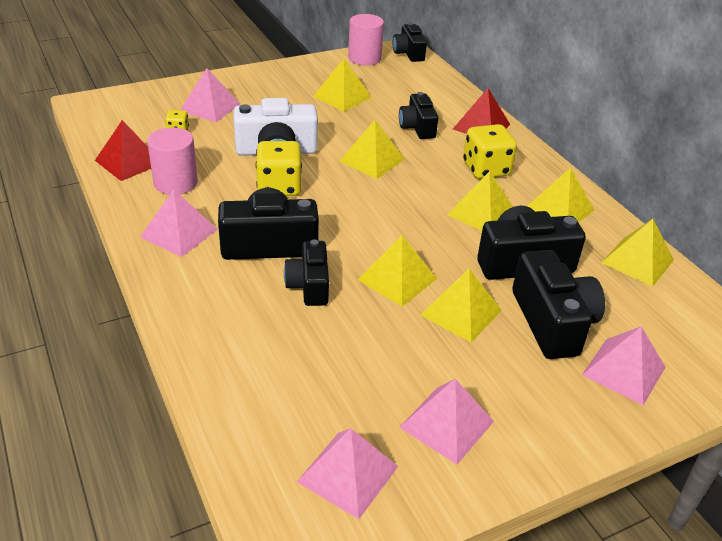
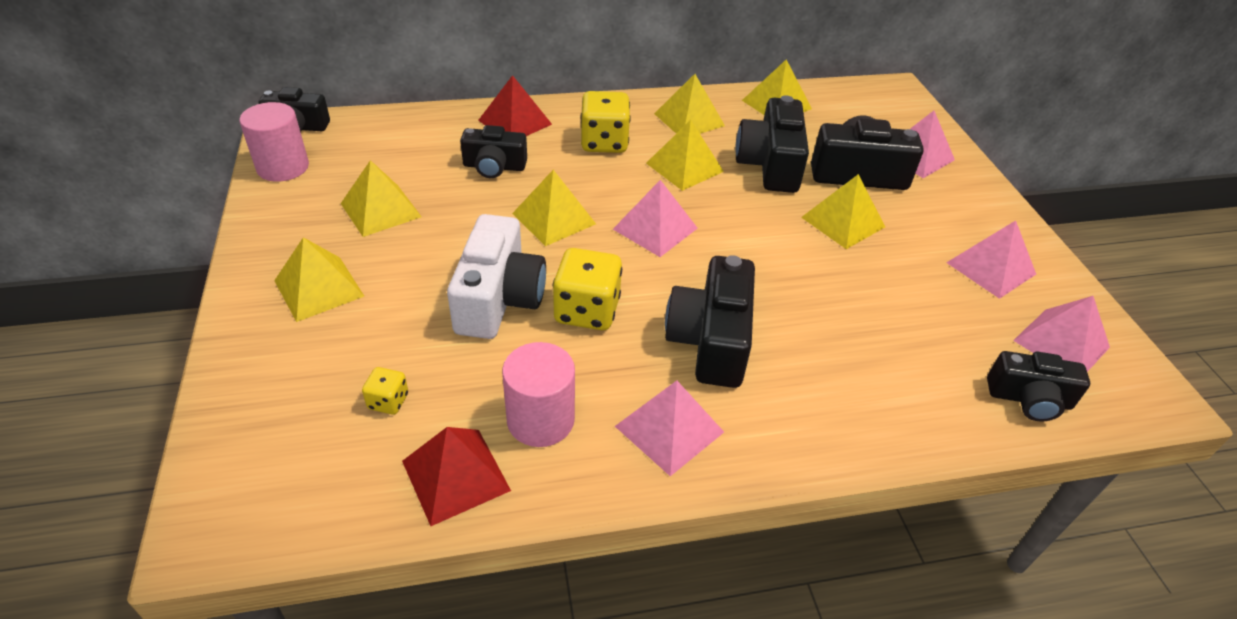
camera: 75 degrees left, 5 degrees up
(210, 107) = (329, 352): pink pyramid -> pink pyramid (655, 228)
(309, 285) = (794, 320): black camera -> black camera (1029, 399)
(397, 279) = (788, 251): yellow pyramid -> yellow pyramid (319, 288)

